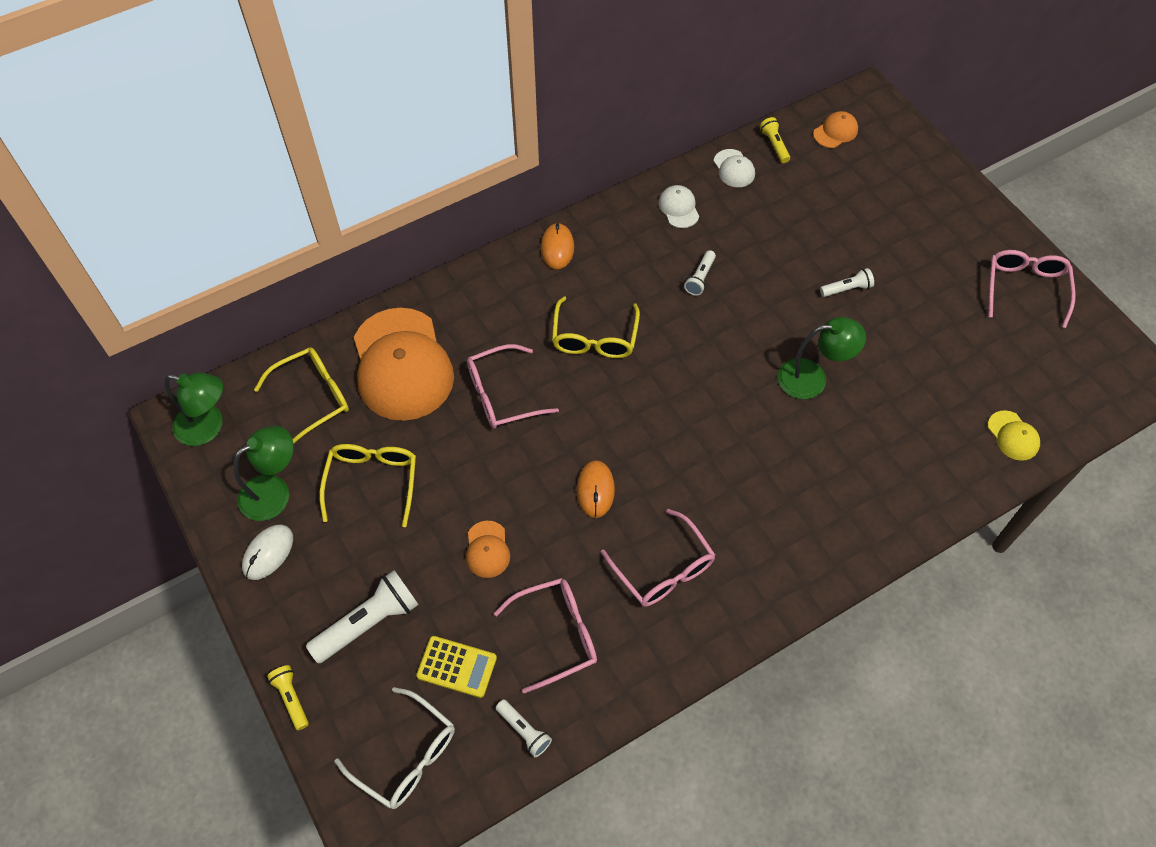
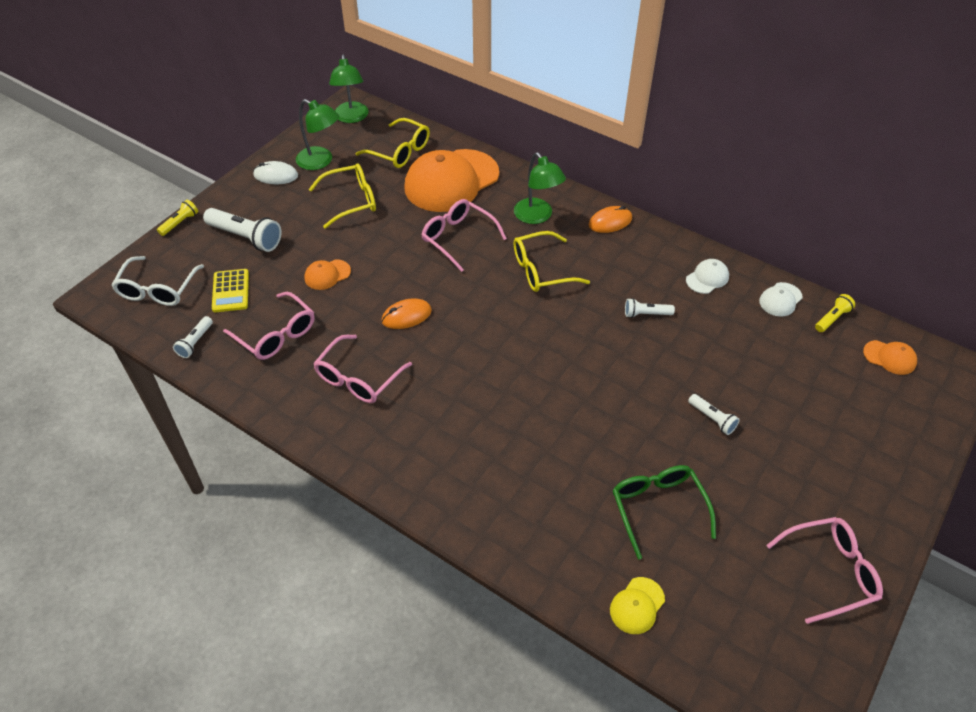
camera: 65 degrees right, 10 degrees down
(812, 378) = (597, 421): green lamp -> green lamp (537, 216)
(925, 375) = (658, 509): none -> green glasses

